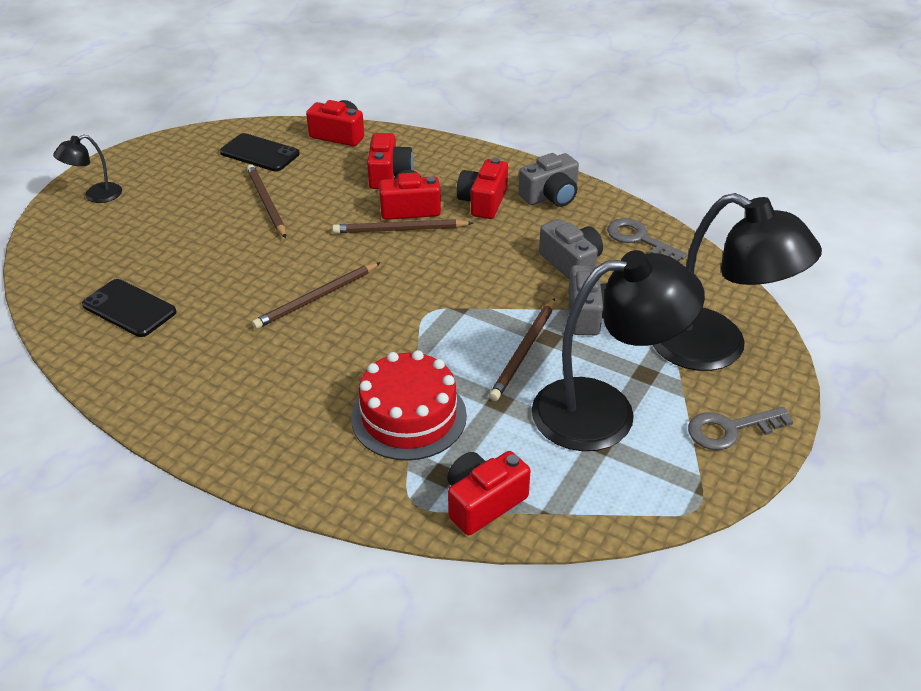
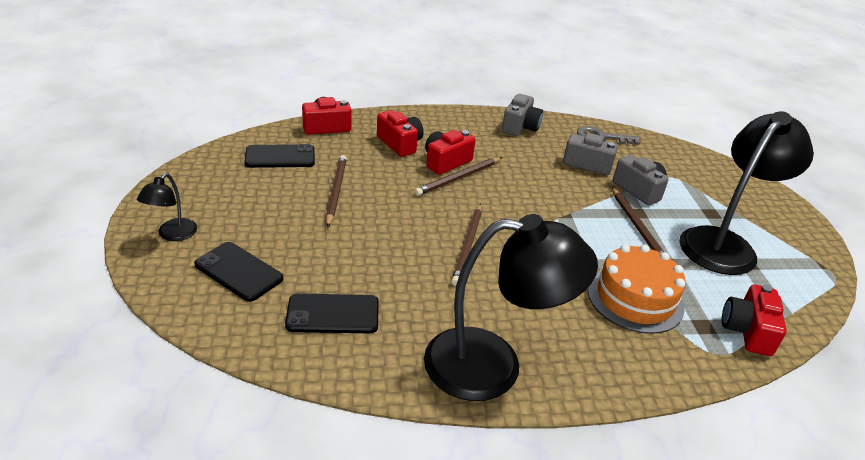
camera: 40 degrees left, 5 degrees down
(105, 245) = (239, 271): none -> black phone
(266, 203) = (336, 191): brown pencil -> brown pencil turned 60 degrees clockwise
(409, 416) = (635, 298): red cake -> orange cake
(483, 202) = (486, 143): red camera -> none
(716, 348) = (721, 184): black lamp -> black lamp (493, 365)
(730, 429) = (788, 226): grey key -> none

